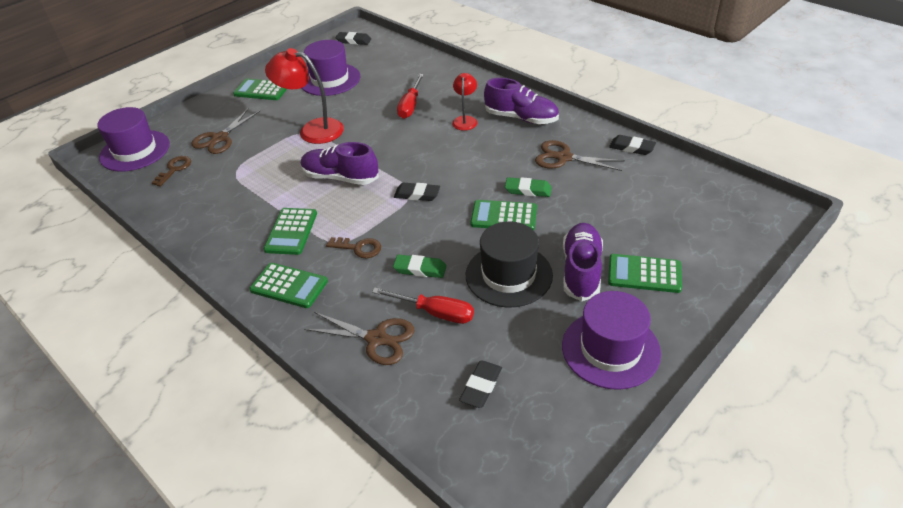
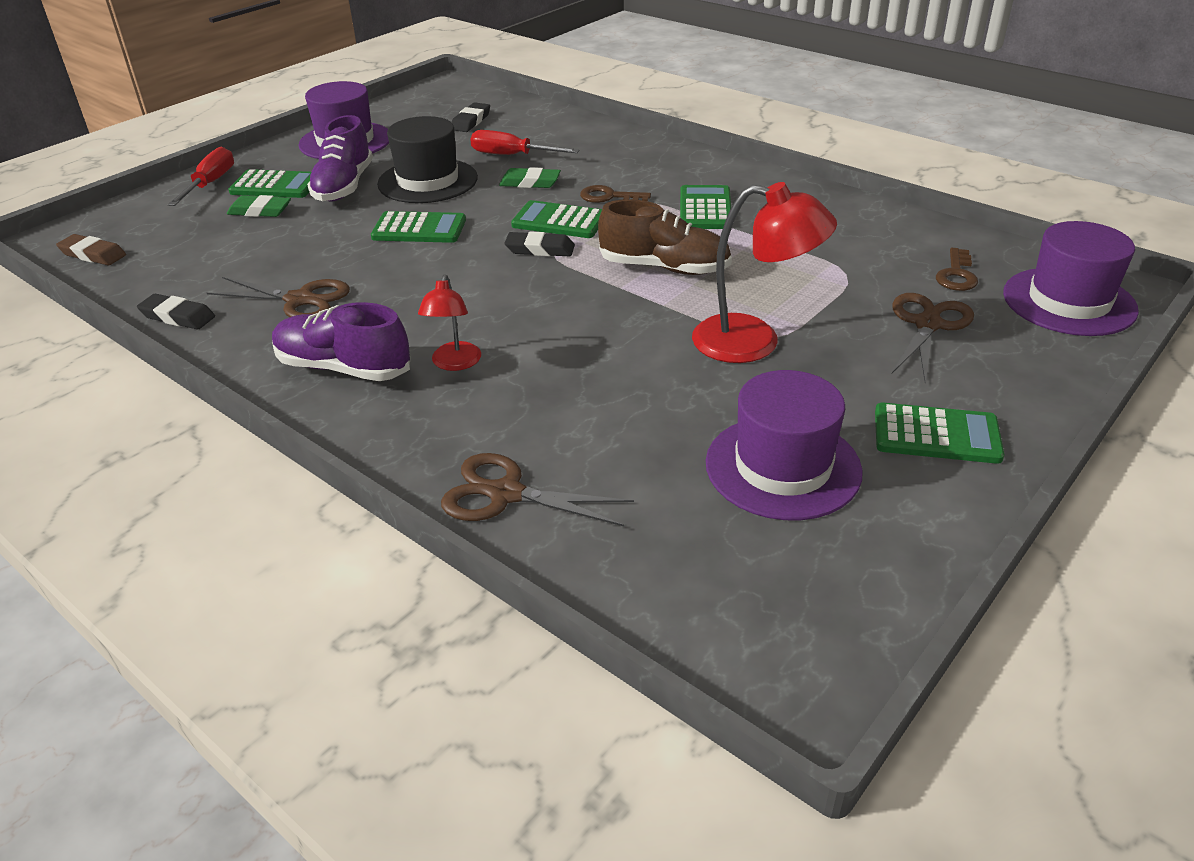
camera: 175 degrees right, 5 degrees down
(289, 286) = (679, 167): green calculator -> green calculator (559, 221)
(340, 177) = (664, 268): purple shoe -> brown shoe
(353, 41) = (784, 627): black eraser -> none
(376, 339) = (570, 140): brown scissors -> brown scissors (506, 494)
(410, 106) = (568, 394): red screwdriver -> red screwdriver (210, 183)
(528, 190) = (375, 257): green eraser -> green eraser (260, 211)
(734, 197) = (93, 254): none -> brown eraser

